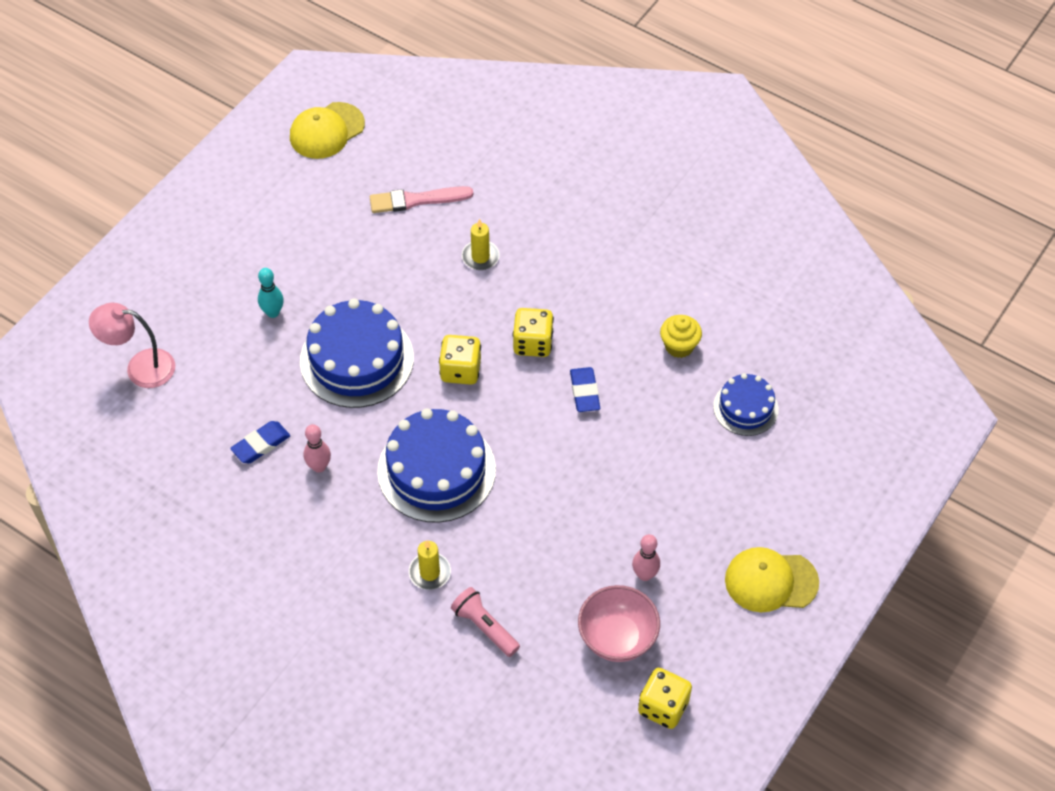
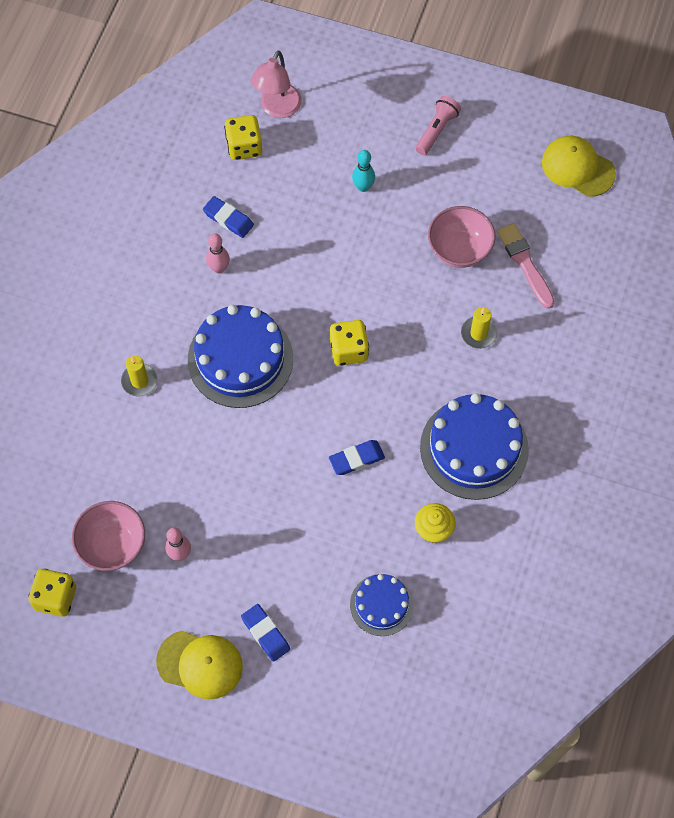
camera: 75 degrees right, 10 degrees up
(140, 367) = (277, 108): pink lamp -> pink lamp turned 150 degrees counterclockwise
(357, 359) = (335, 265): blue cake -> blue cake (474, 448)
(380, 249) = (459, 250): none -> pink bowl
(485, 627) = (99, 437): pink flashlight -> pink flashlight (436, 130)
(533, 343) = (396, 402): yellow dice -> yellow dice (244, 147)
(751, 515) = (265, 633): none -> blue eraser
(770, 581) = (200, 664): yellow cap -> yellow cap turned 120 degrees clockwise

